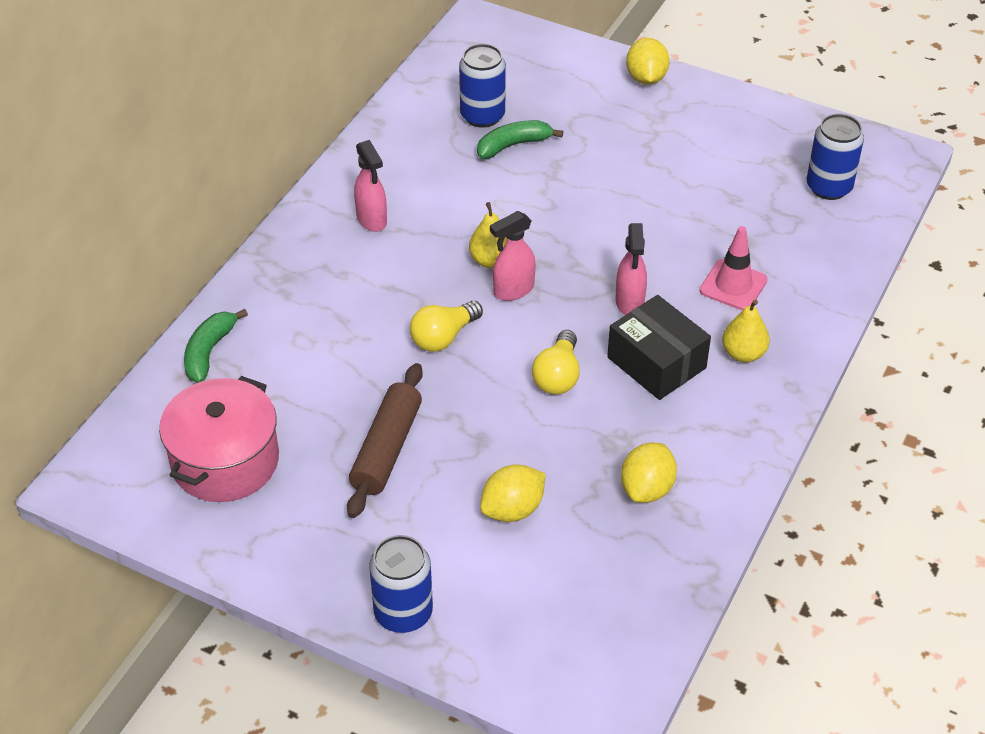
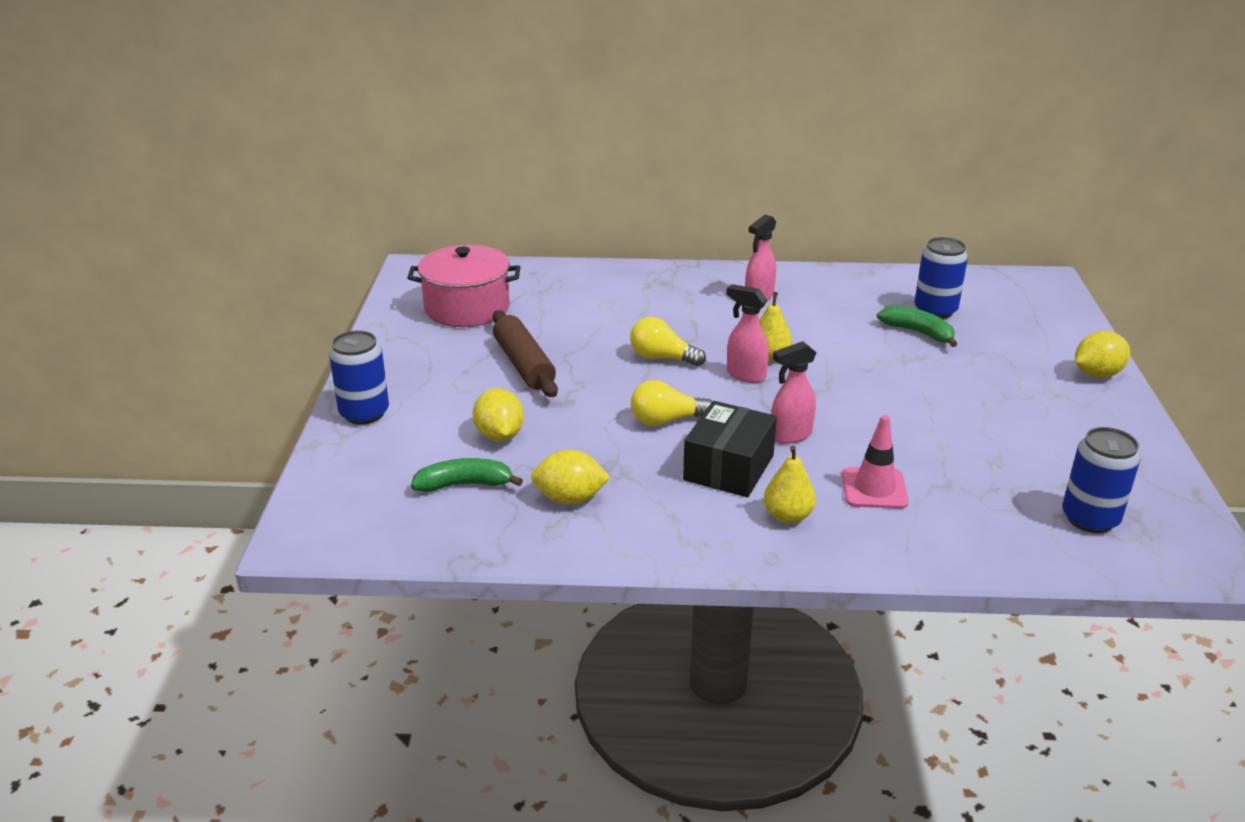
camera: 65 degrees right, 15 degrees down
(209, 352) = (564, 275): green banana -> green banana (464, 484)
(387, 449) = (523, 365): brown rolling pin -> brown rolling pin turned 75 degrees clockwise
(512, 509) = (499, 435): yellow lemon -> yellow lemon turned 45 degrees clockwise

